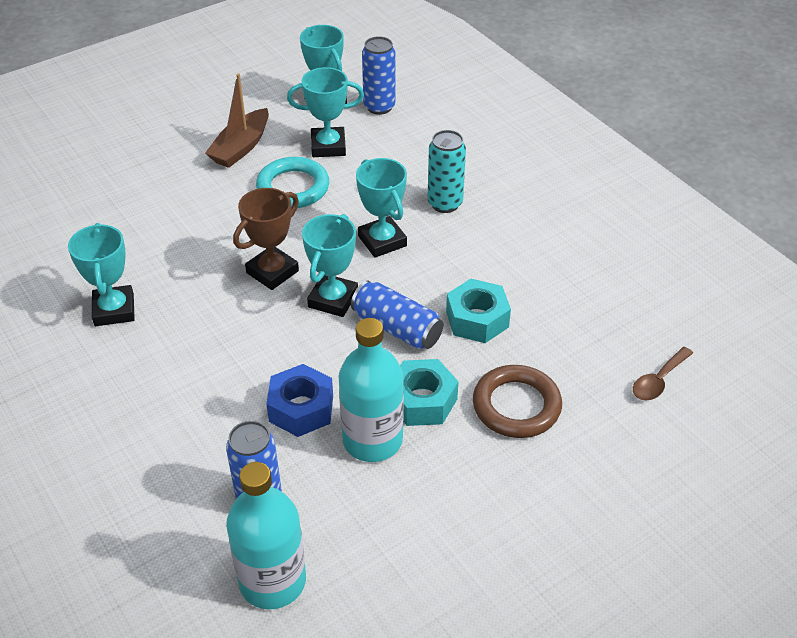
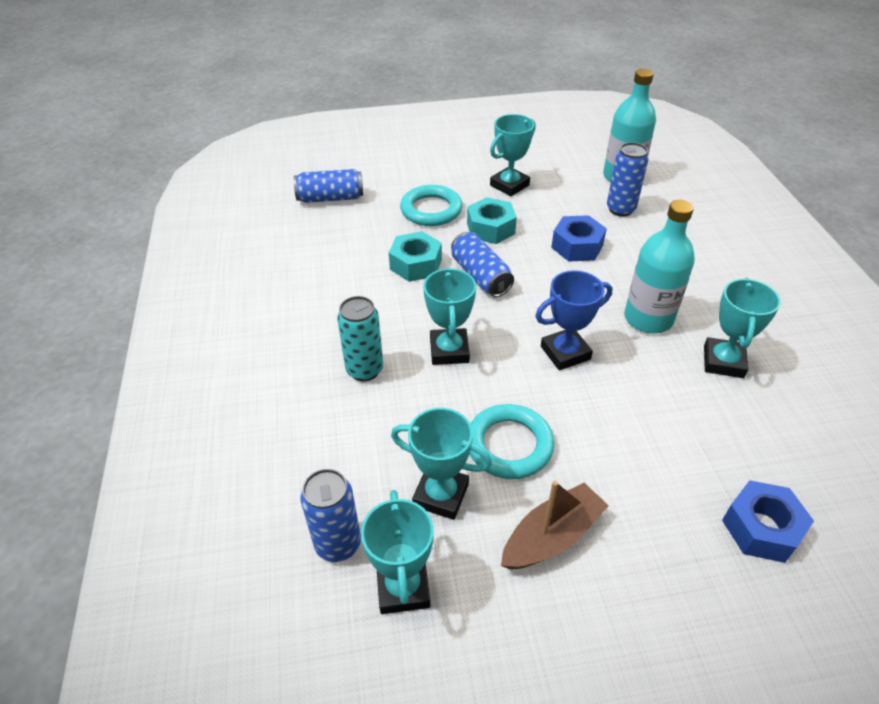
camera: 155 degrees left, 0 degrees up
(91, 192) = (761, 528): none -> blue nut
(272, 272) = (565, 353): brown trophy -> blue trophy
(333, 299) = (520, 312): turquoise trophy -> turquoise trophy (509, 185)
(372, 440) = (536, 218): turquoise bottle -> turquoise bottle (648, 318)
(516, 406) = (431, 210): brown ring -> turquoise ring
(658, 380) = (330, 198): brown spoon -> blue can

